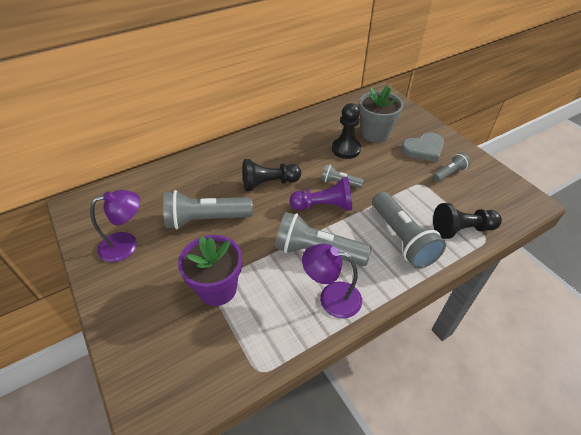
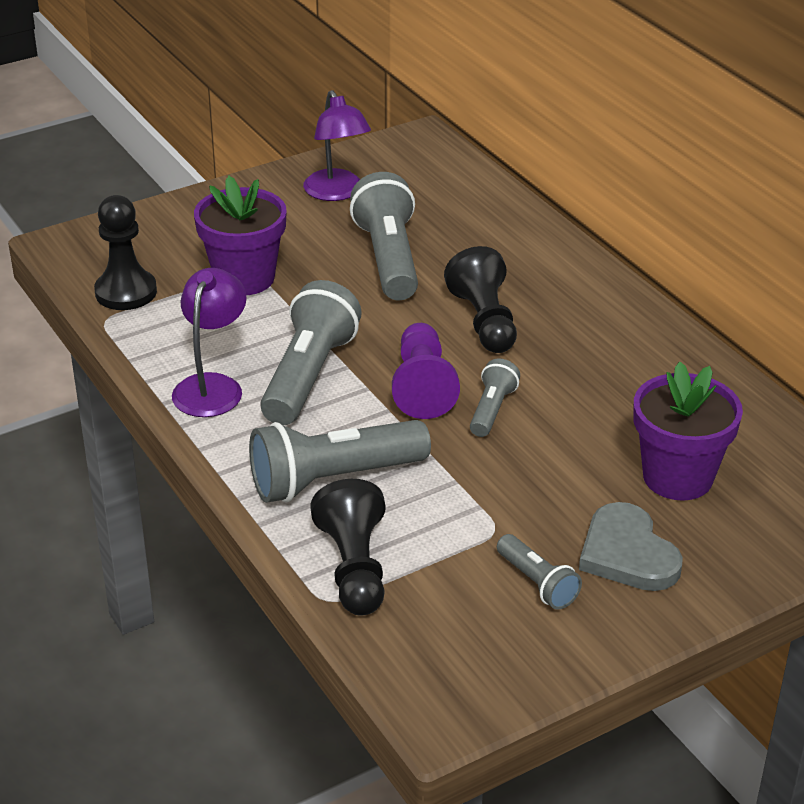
camera: 90 degrees right, 10 degrees down
(346, 149) = (608, 426): black pawn -> black pawn (126, 292)
(375, 134) = (677, 477): grey flower pot -> purple flower pot

